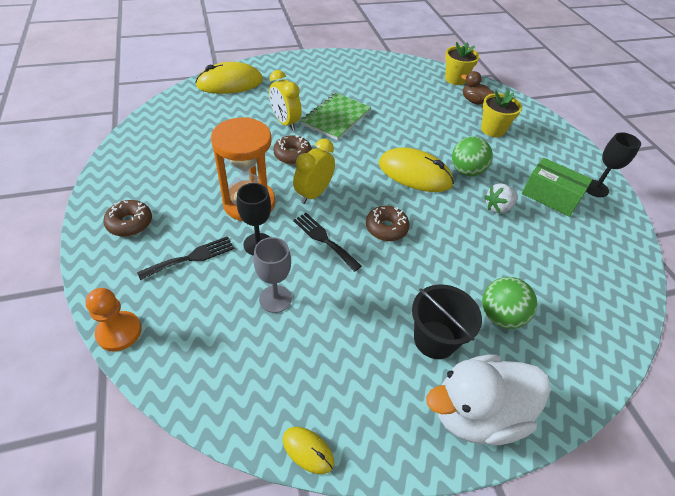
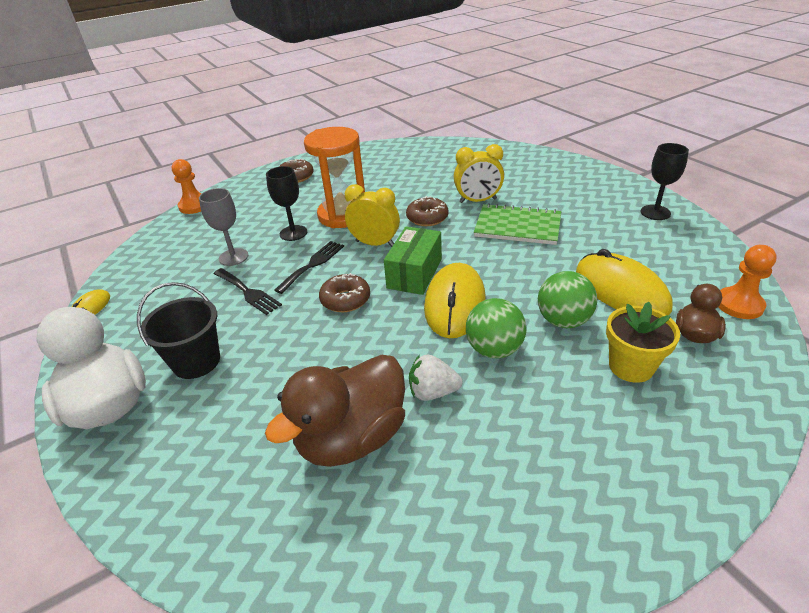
camera: 80 degrees right, 10 degrees down
(192, 257) = (269, 209): black fork -> black fork (248, 292)
(230, 83) = (515, 157): yellow mouse -> yellow mouse (621, 290)
(285, 122) = (478, 201): yellow clock -> yellow clock turned 135 degrees counterclockwise
(455, 79) = (739, 305): yellow flower pot -> orange pawn
(498, 207) = (433, 392): white strawberry -> white strawberry turned 45 degrees counterclockwise
(500, 316) = (234, 413): green ball -> green ball (563, 321)
(531, 253) = (352, 437): none -> brown duck
(550, 197) = (498, 457): green box -> green box (414, 273)
(595, 188) = (572, 534): black goblet -> black goblet (655, 212)

